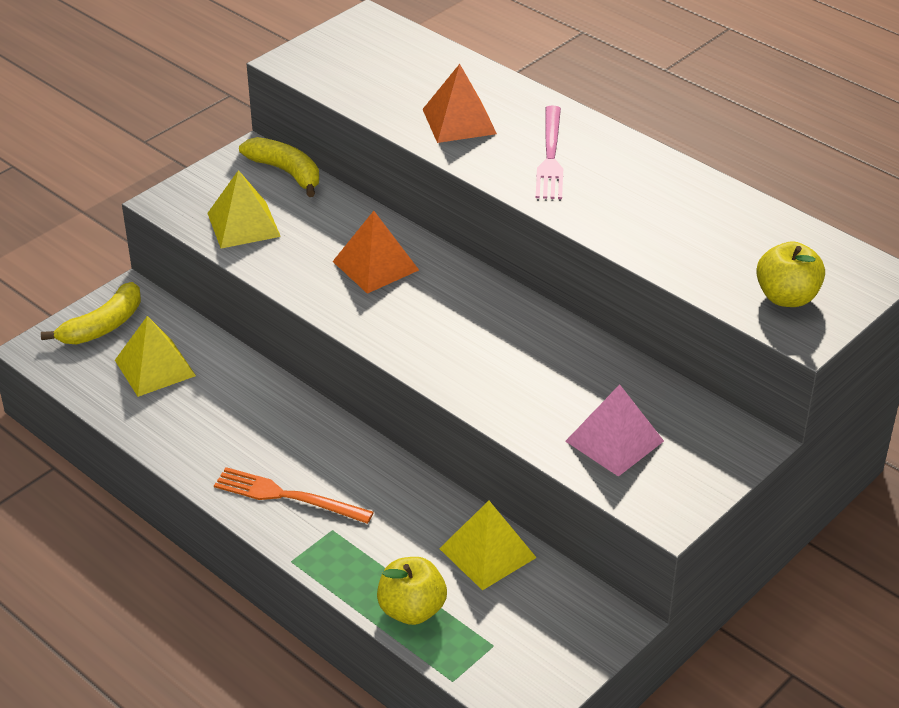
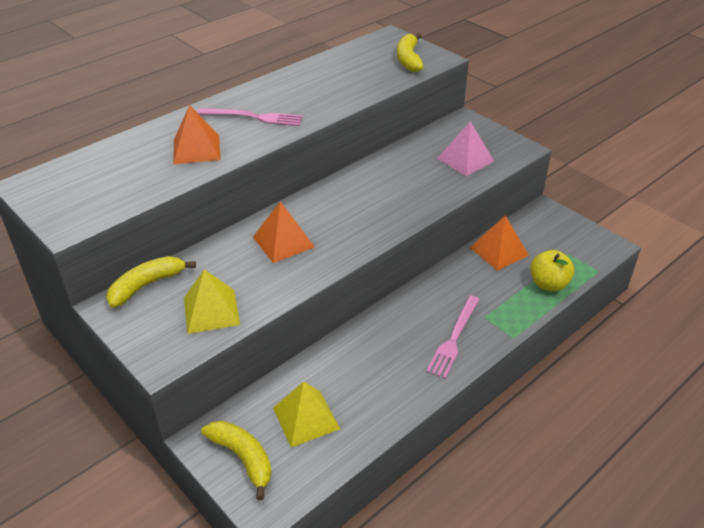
camera: 85 degrees left, 0 degrees up
(287, 496) = (454, 338): orange fork -> pink fork
(487, 553) = (499, 251): yellow pyramid -> orange pyramid
(786, 297) = (408, 59): yellow apple -> yellow banana

